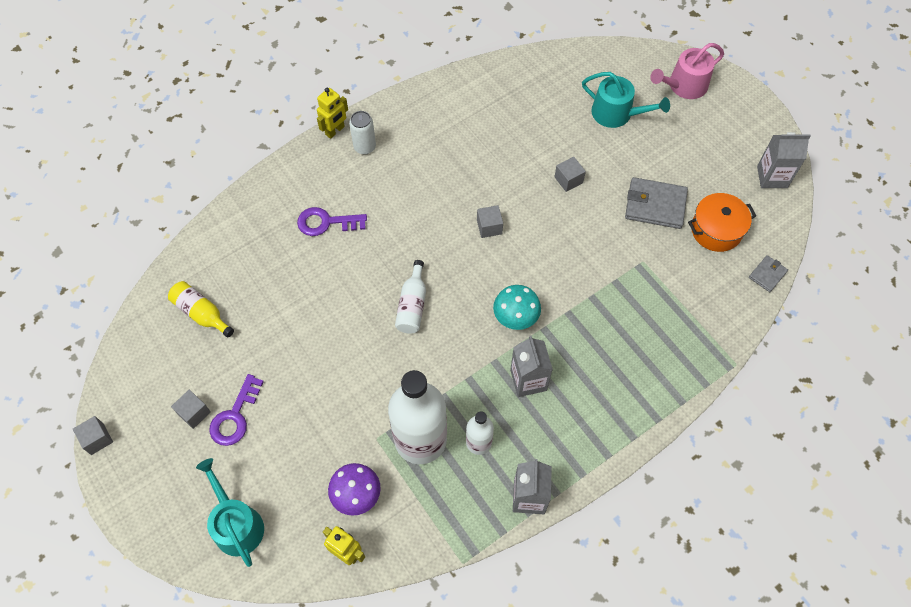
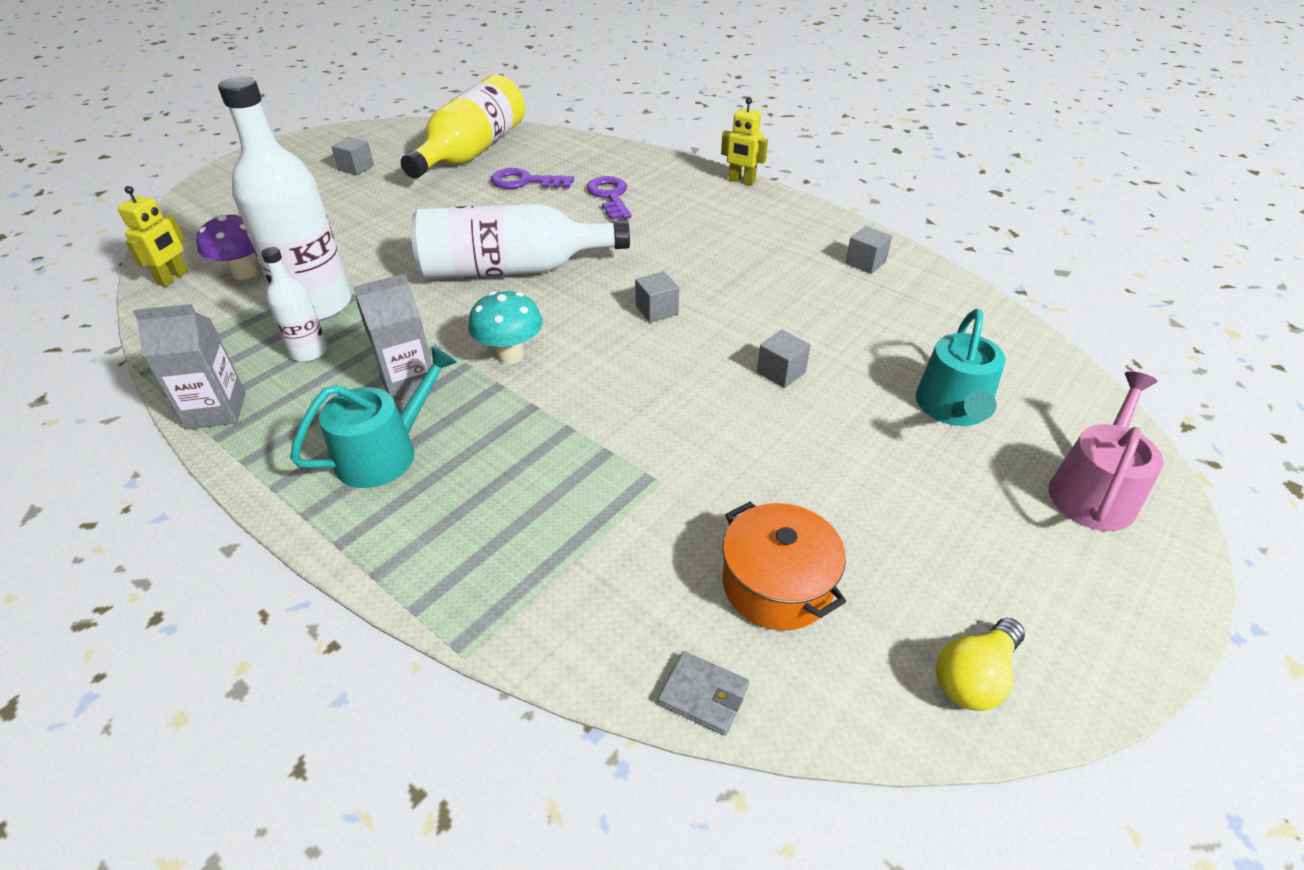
camera: 75 degrees right, 20 degrees down
(97, 439) = (329, 132): grey cube -> grey cube (865, 263)
(201, 313) = (472, 152): yellow bottle -> yellow bottle, size x2.02
(235, 416) = (351, 188): purple key -> purple key (525, 182)
(236, 524) = (226, 209): turquoise watering can -> turquoise watering can (385, 452)
(364, 147) = (731, 202): white can -> none
(412, 305) = (512, 269): white bottle -> white bottle, size x2.02
(655, 205) = (788, 483): grey wallet -> none
(683, 86) = (1094, 490): pink watering can -> pink watering can turned 75 degrees clockwise
(772, 177) = (974, 677): grey carton -> yellow light bulb

